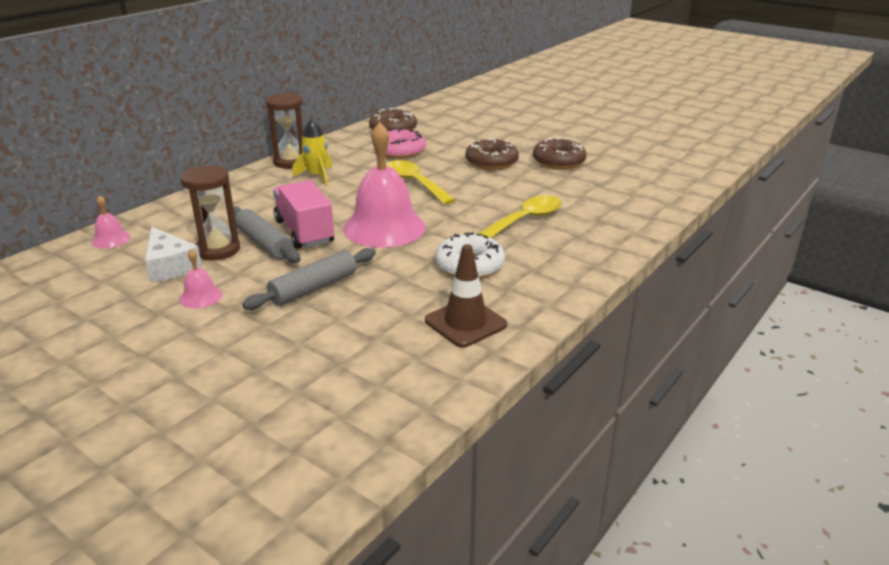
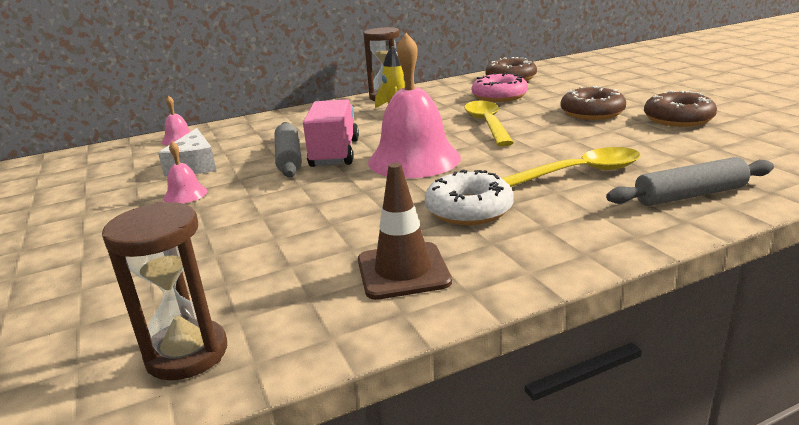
camera: 30 degrees right, 5 degrees down
(217, 250) = (245, 158): brown hourglass -> brown hourglass (187, 354)
(314, 288) = (286, 204): grey rolling pin -> grey rolling pin (690, 195)

